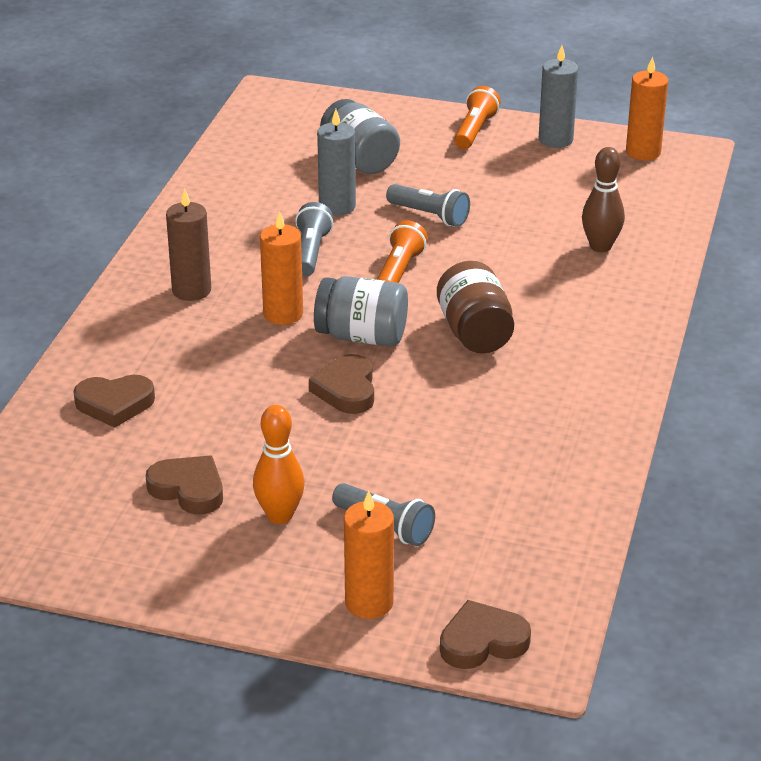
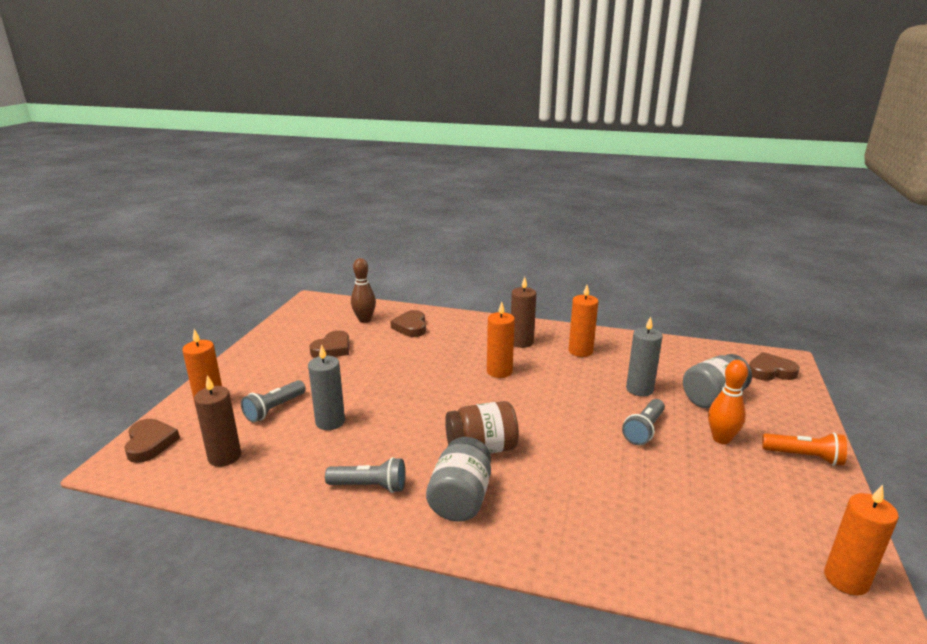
camera: 90 degrees right, 10 degrees down
(227, 240) = (580, 351): none -> orange candle
(280, 515) = (299, 375): orange bowling pin -> orange bowling pin (721, 439)
(311, 252) = (574, 380): grey flashlight -> grey flashlight (370, 486)
(346, 389) = (415, 395): brown heart -> brown heart (770, 371)
(362, 336) = (475, 400): grey jar -> grey jar (460, 499)
(399, 271) = (559, 415): orange flashlight -> none
(509, 553) = (224, 457): none -> brown candle
(555, 139) = (824, 509): grey candle -> grey candle (330, 422)
(600, 246) = (629, 529): brown bowling pin -> brown bowling pin (364, 320)

